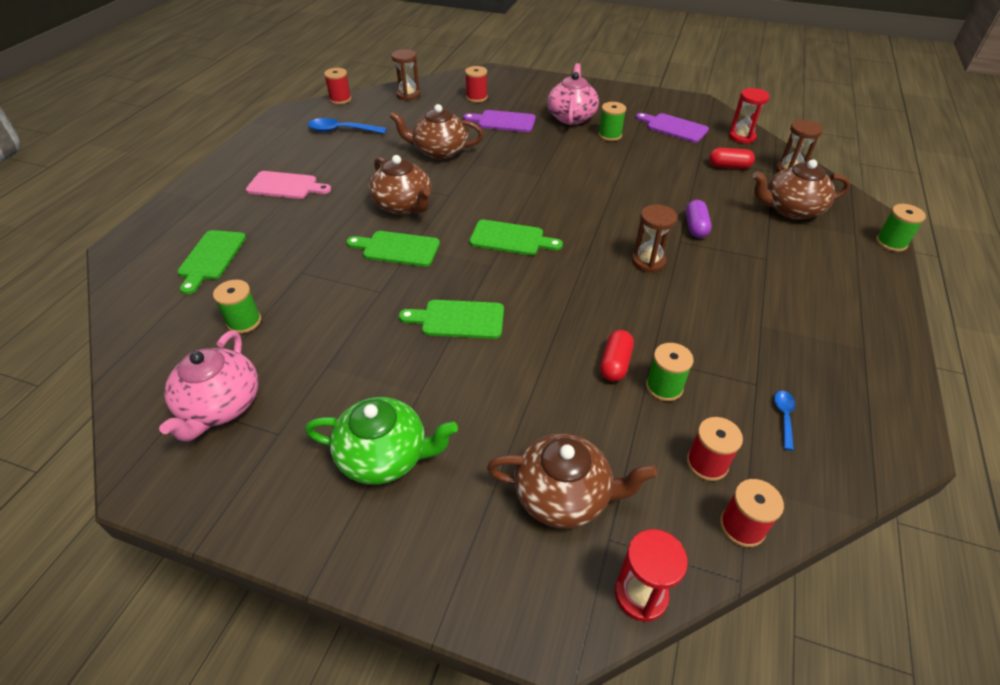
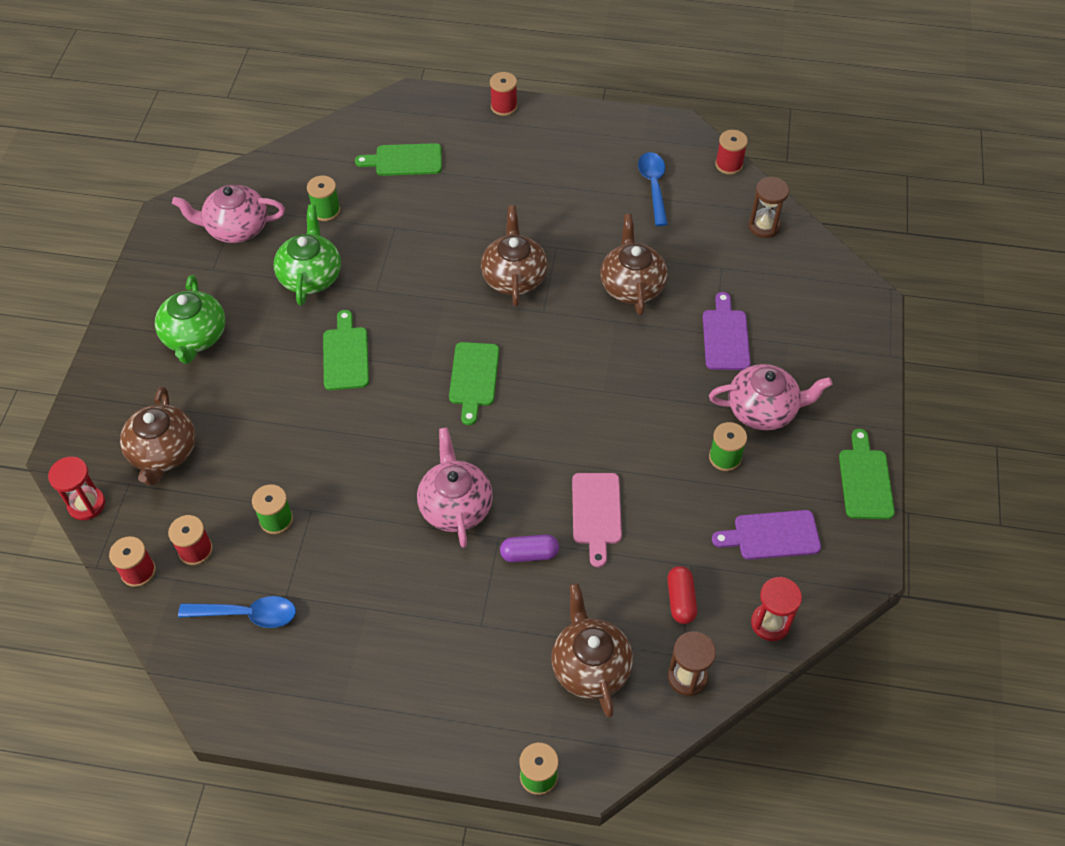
camera: 80 degrees right, 10 degrees up
(285, 186) = (528, 174): pink cutting board -> pink cutting board (596, 513)
(336, 340) = (311, 276): none -> green teapot
(397, 248) = (441, 288): green cutting board -> green cutting board (865, 480)
(403, 206) = (514, 277): brown teapot -> brown teapot turned 135 degrees clockwise
(476, 97) = (782, 298): red spool -> red spool (504, 106)
(615, 364) = (301, 480): red capsule -> none
(648, 261) = (455, 505): brown hourglass -> pink teapot
(674, 127) = (772, 535): purple cutting board -> purple cutting board turned 120 degrees counterclockwise
(784, 417) = (247, 614): blue spoon -> blue spoon, size x1.84

